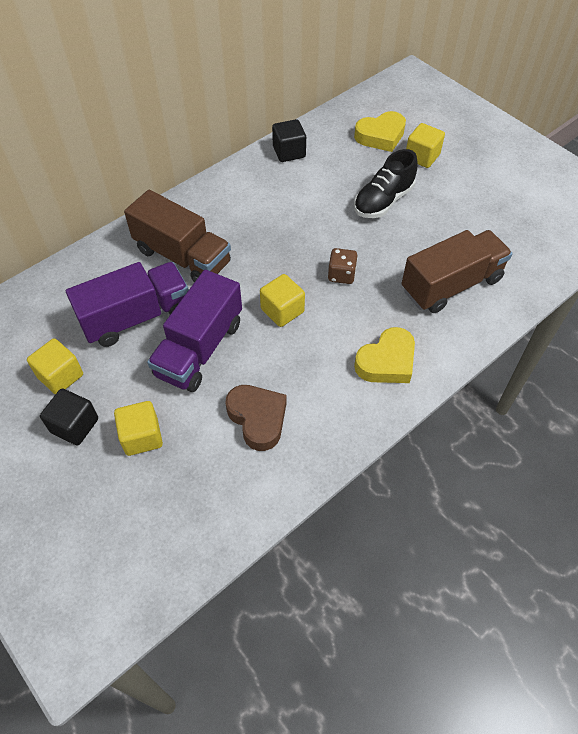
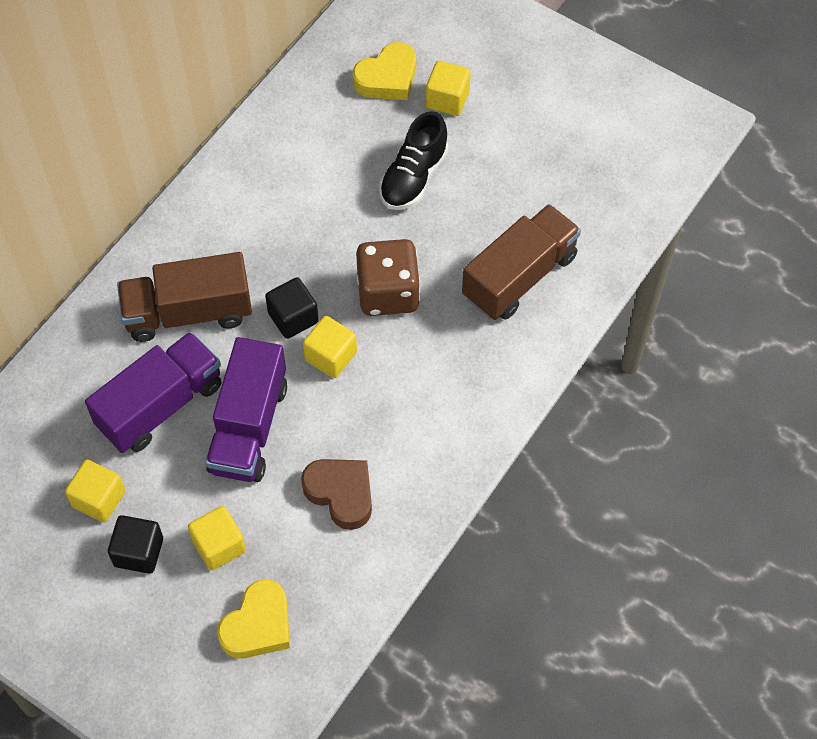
camera: 15 degrees left, 5 degrees up
(183, 257) = (188, 312): brown truck -> brown truck turned 150 degrees clockwise
(289, 152) = (275, 129): black cube -> black cube (293, 317)
(341, 275) = (388, 293): brown dice -> brown dice, size x1.83
(386, 362) = (466, 392): yellow heart -> yellow heart (258, 625)

